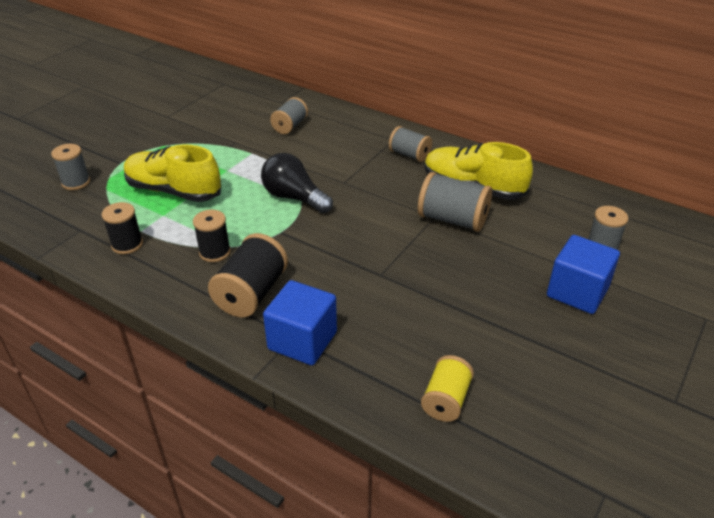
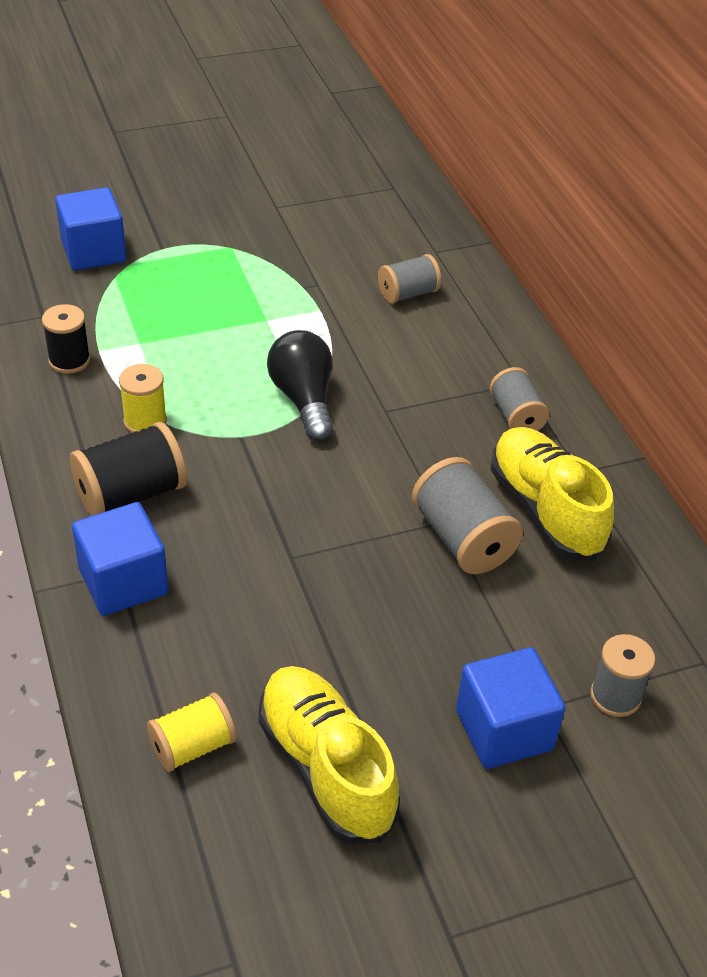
camera: 35 degrees right, 5 degrees up
(76, 182) = (93, 252): grey spool -> blue cube
(174, 191) = (181, 317): yellow shoe -> yellow shoe (326, 768)
(215, 252) = (145, 421): black spool -> yellow spool

